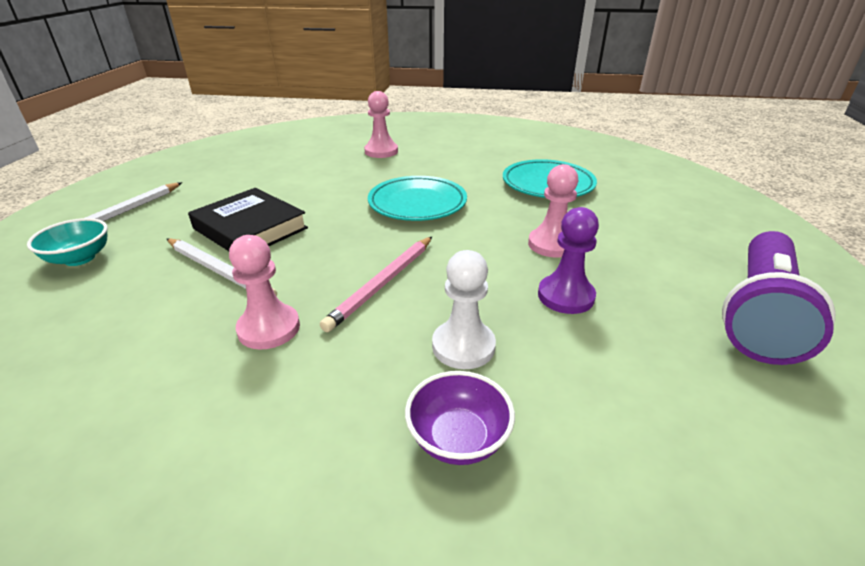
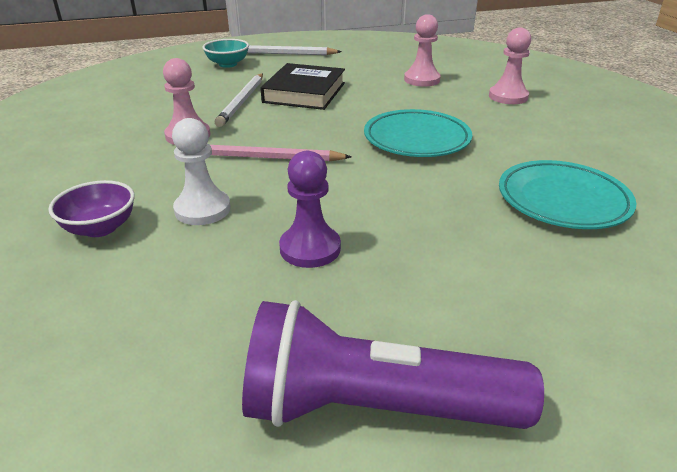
camera: 65 degrees right, 0 degrees up
(552, 244) = (408, 226): pink pawn -> pink pawn (422, 80)

